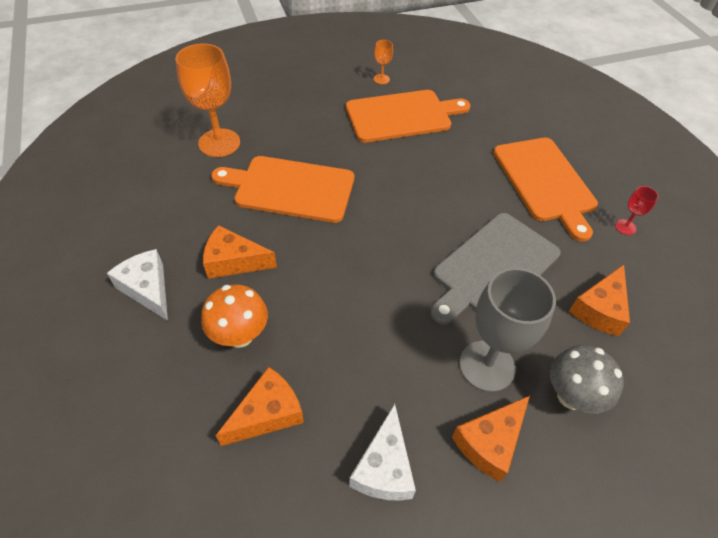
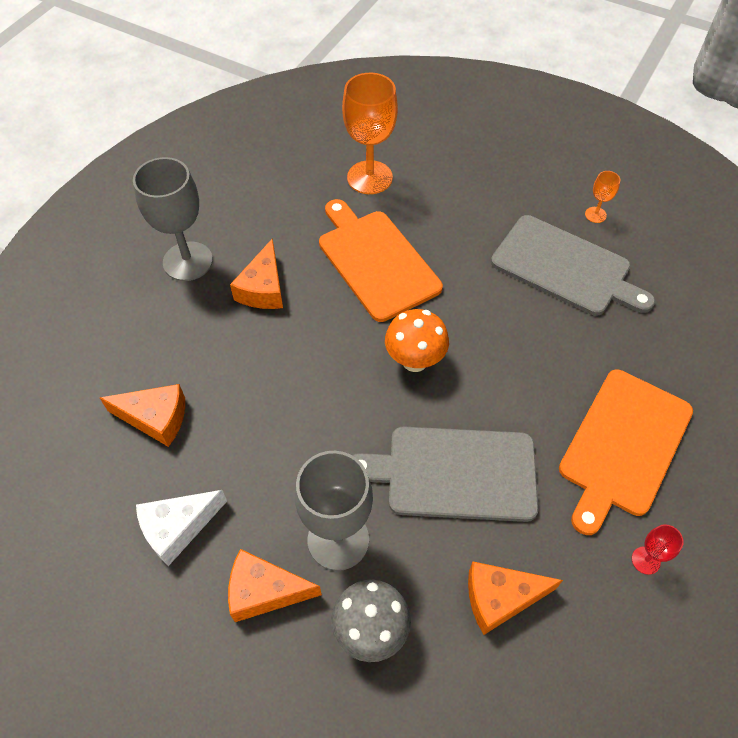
camera: 50 degrees right, 5 degrees up
(147, 289) = (188, 261): white cheese -> grey goblet
(234, 261) = (263, 288): orange cheese -> orange cheese turned 135 degrees counterclockwise
(240, 335) = (202, 348): orange mushroom -> orange mushroom (415, 360)
(402, 116) = (565, 267): orange cutting board -> grey cutting board

